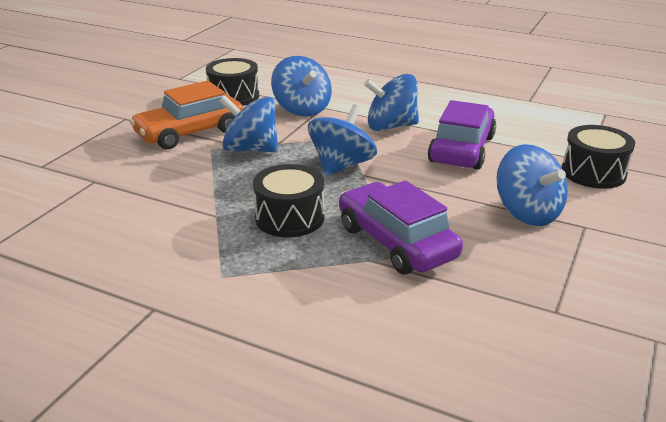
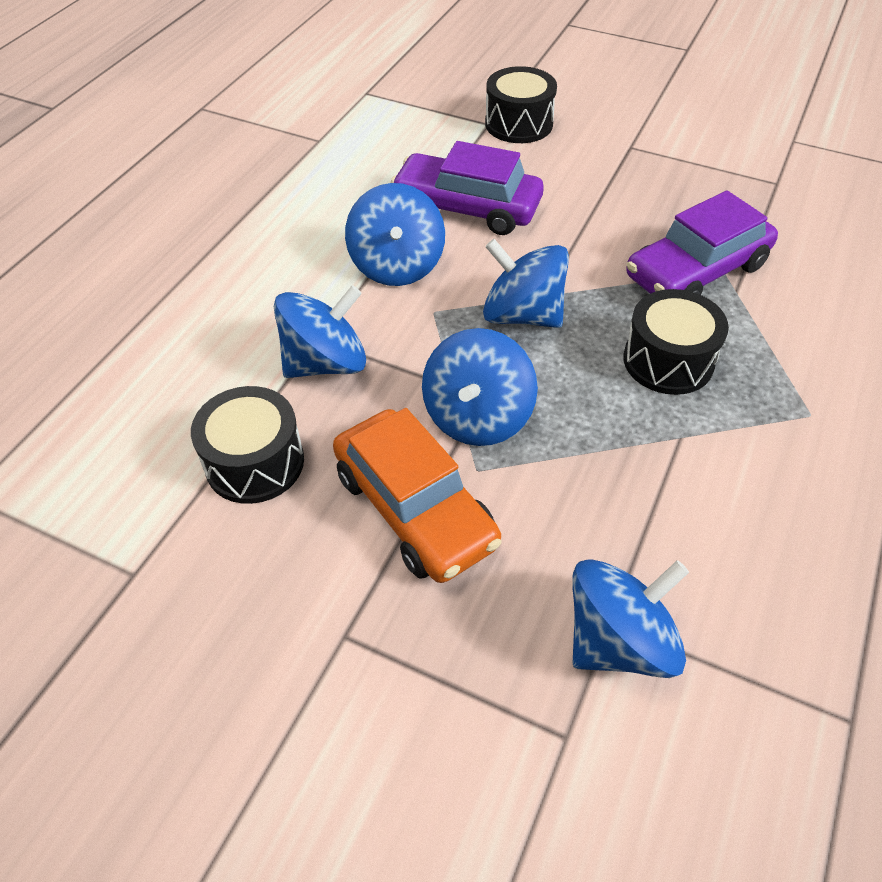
camera: 90 degrees left, 20 degrees up
(527, 213) = (613, 177): blue spinning top -> blue spinning top (619, 641)

